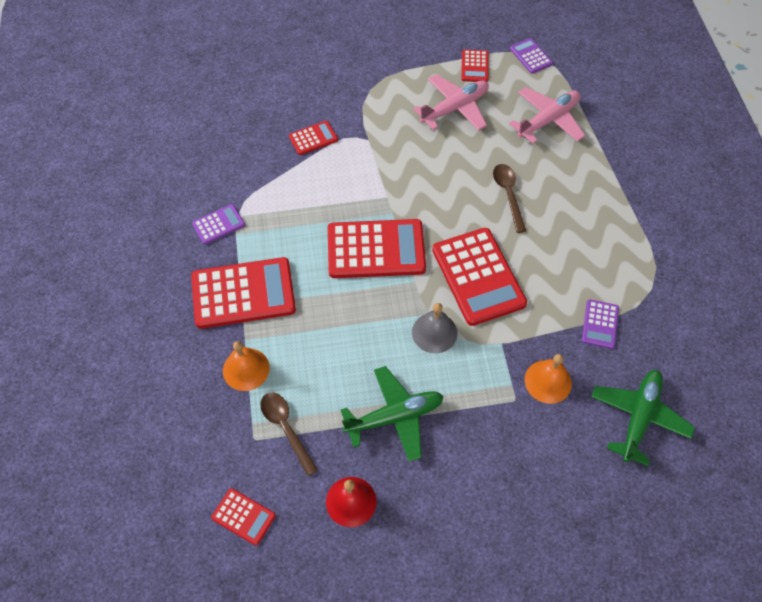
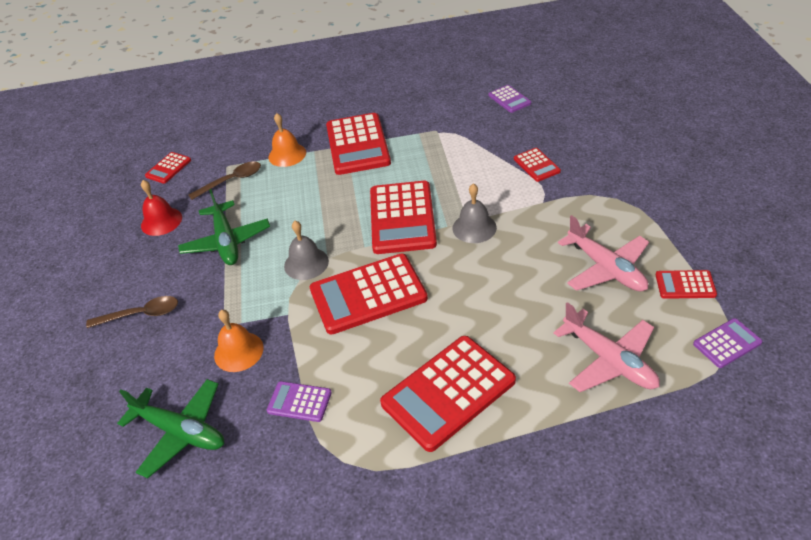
camera: 95 degrees right, 15 degrees down
(218, 225) = (428, 123): purple calculator -> purple calculator (509, 99)
(396, 192) = (474, 227): none -> grey bell
(508, 194) = (480, 319): brown spoon -> brown spoon (141, 314)
(583, 219) = (448, 392): none -> red calculator

